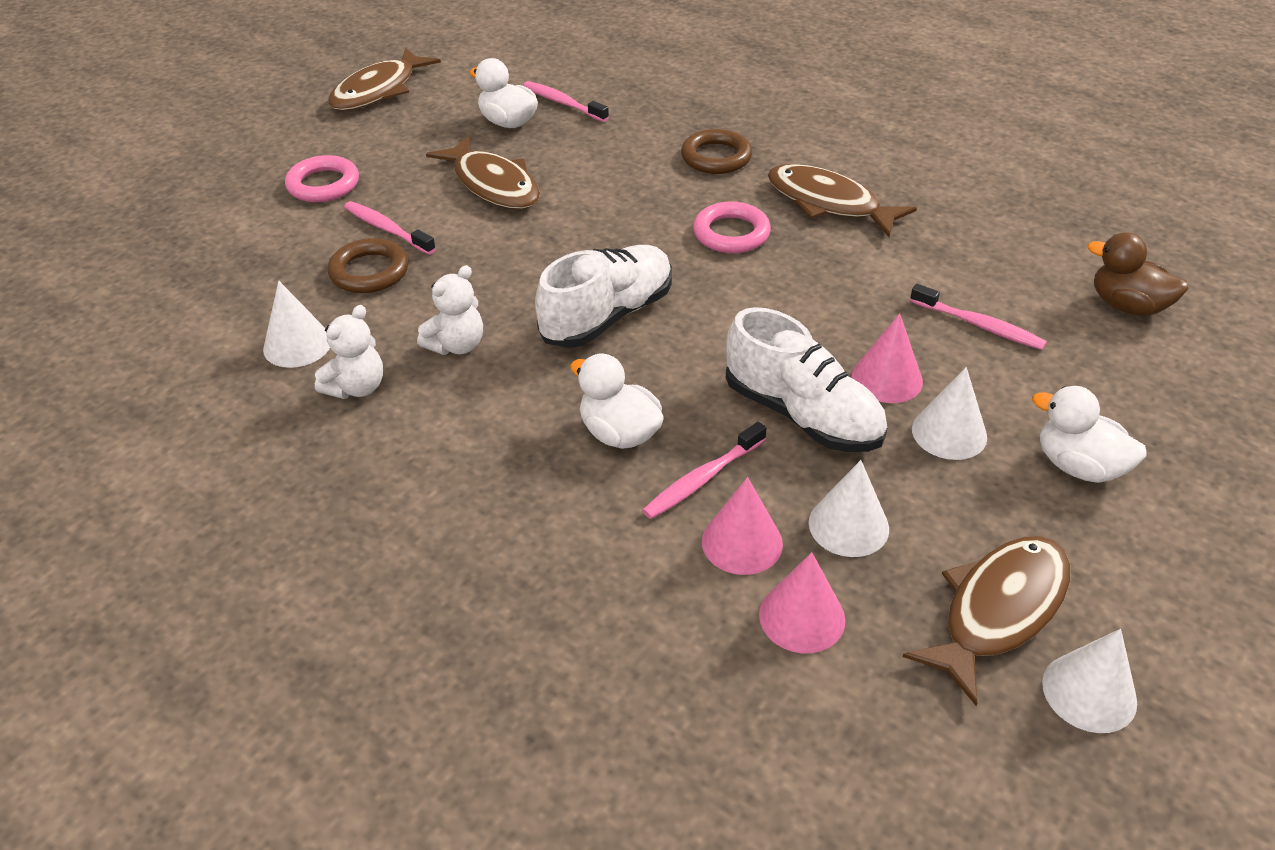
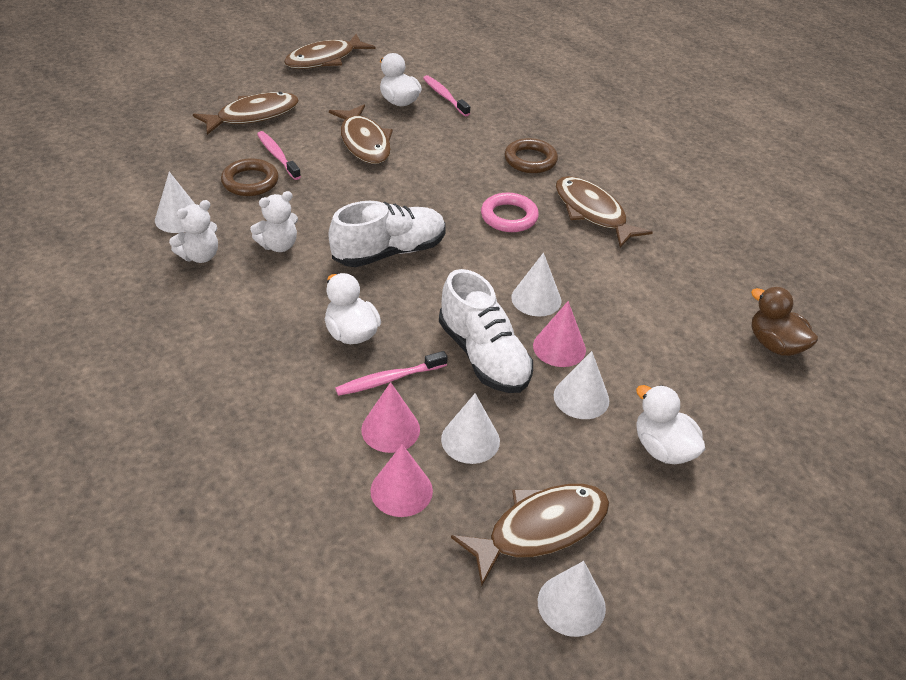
camera: 15 degrees right, 0 degrees up
(323, 184) = (253, 116): pink ring -> brown fish
(824, 326) = (536, 299): none -> white cone
(979, 325) = (651, 328): pink toothbrush -> none

